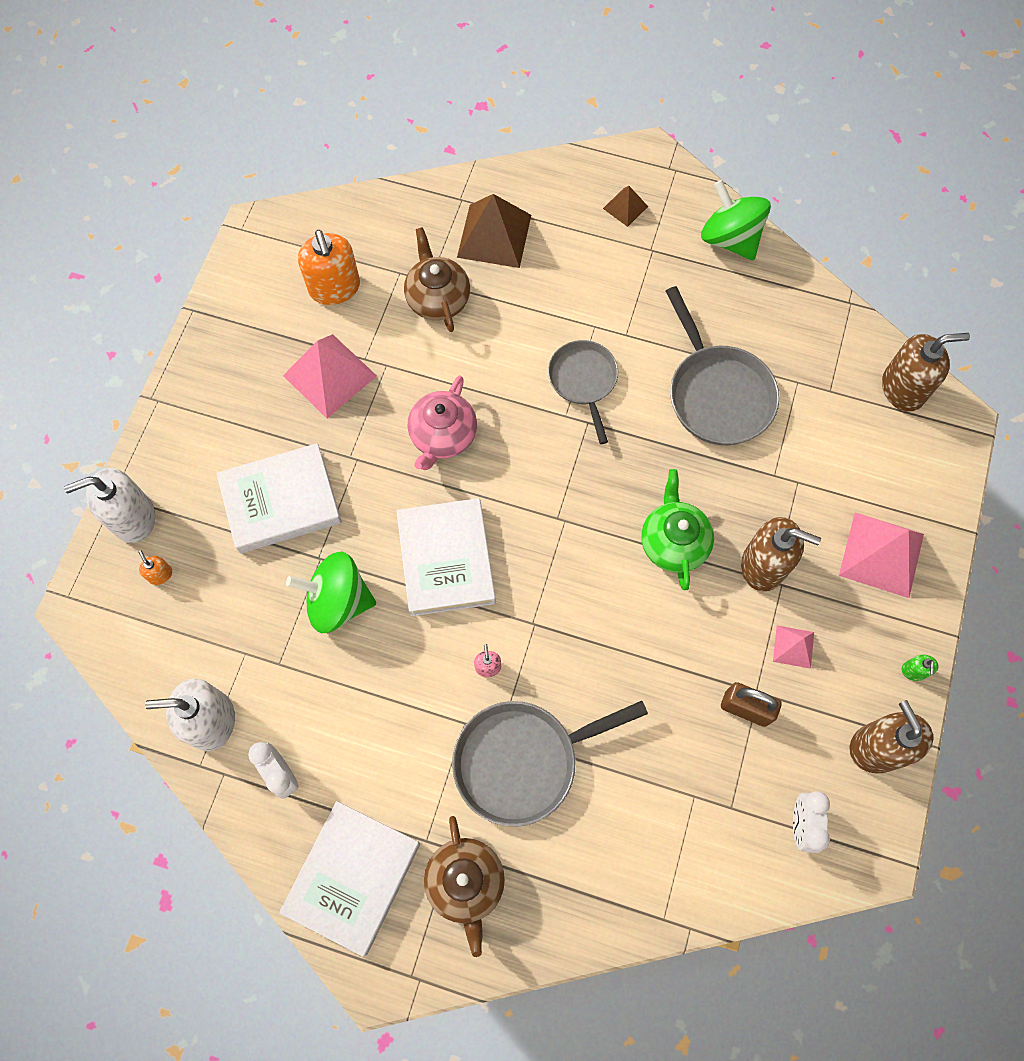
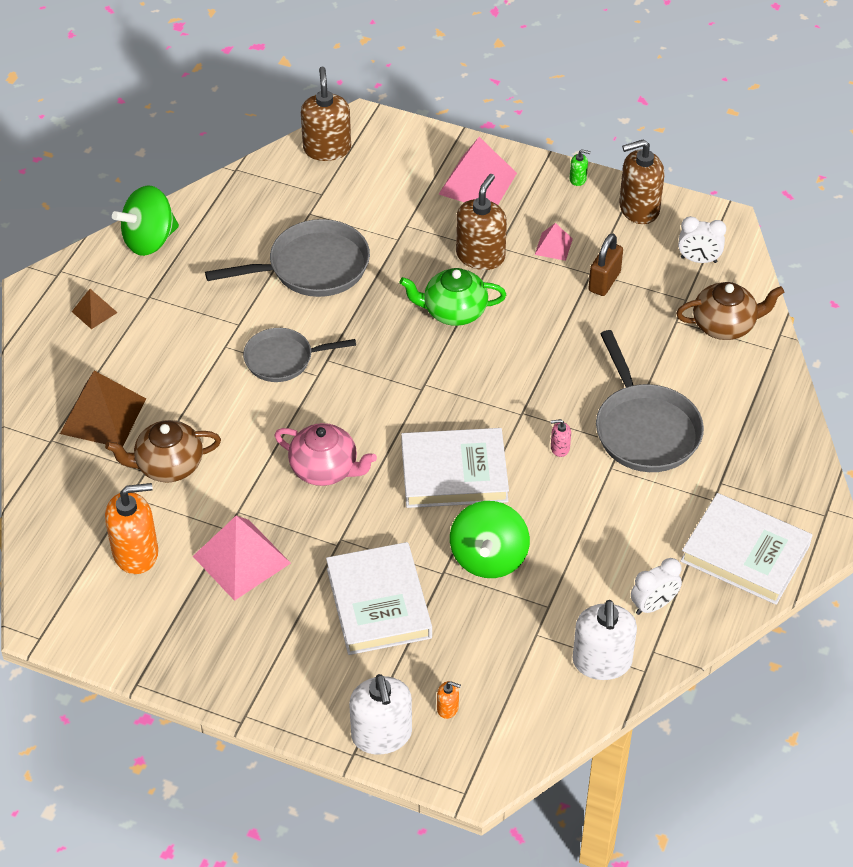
camera: 85 degrees left, 20 degrees down
(160, 574) = (448, 708): orange soap dispenser -> orange soap dispenser turned 135 degrees counterclockwise
(466, 882) = (748, 474): brown teapot -> brown teapot (725, 325)

